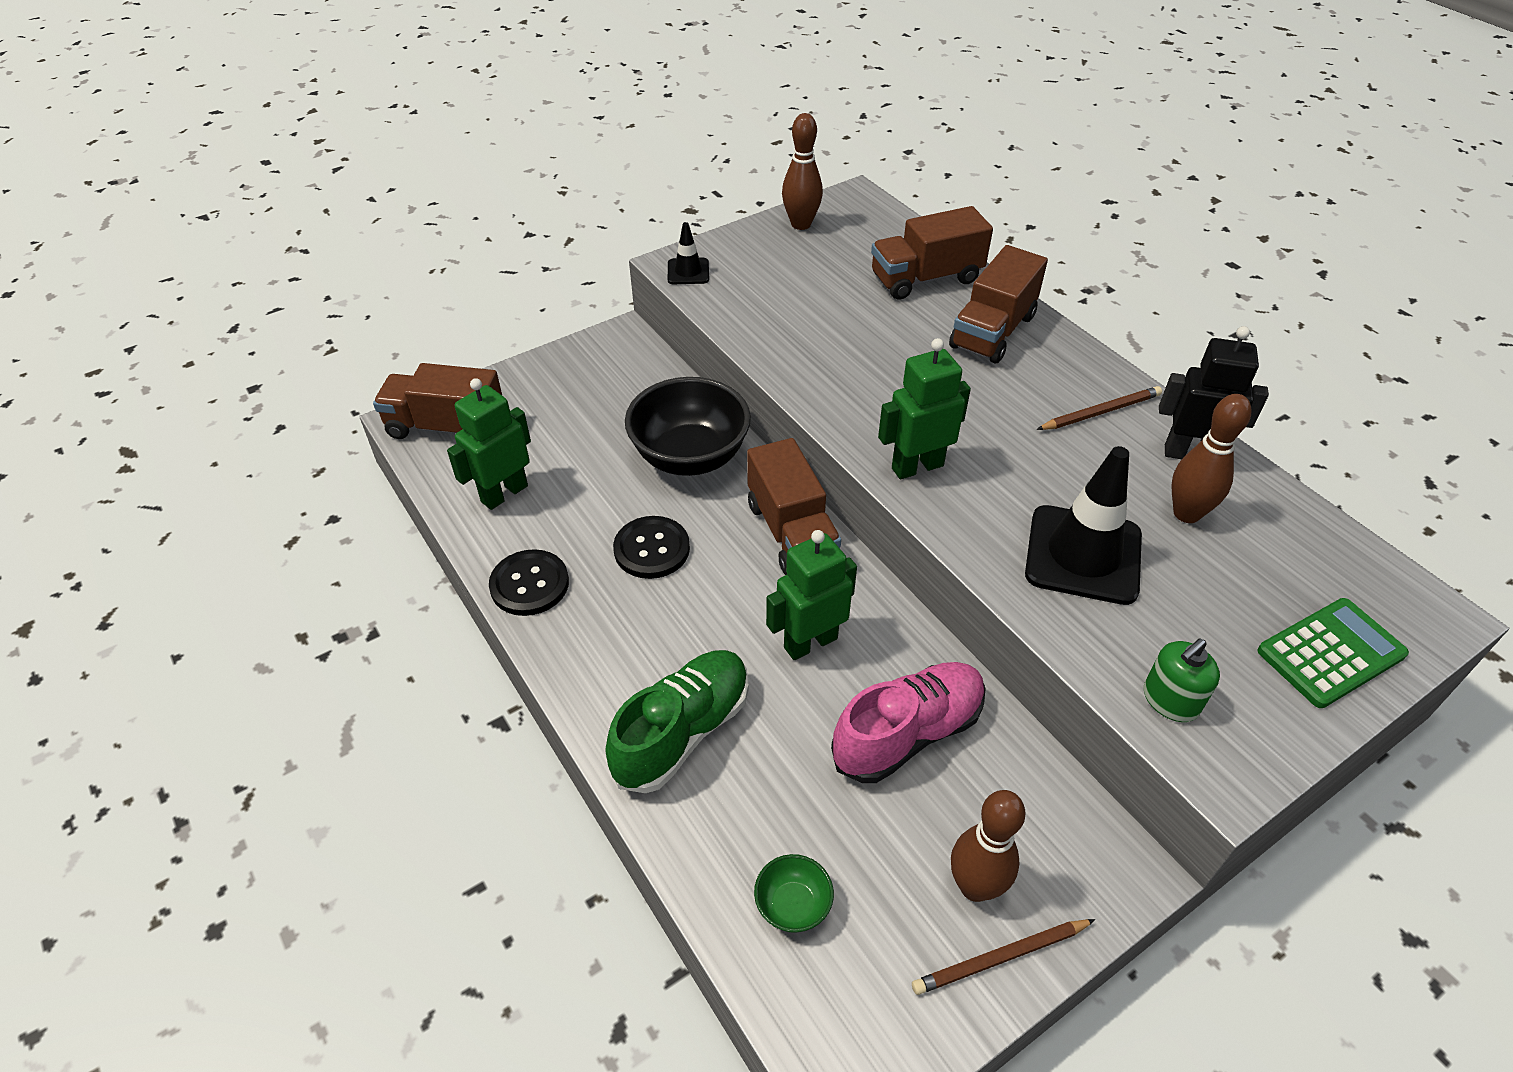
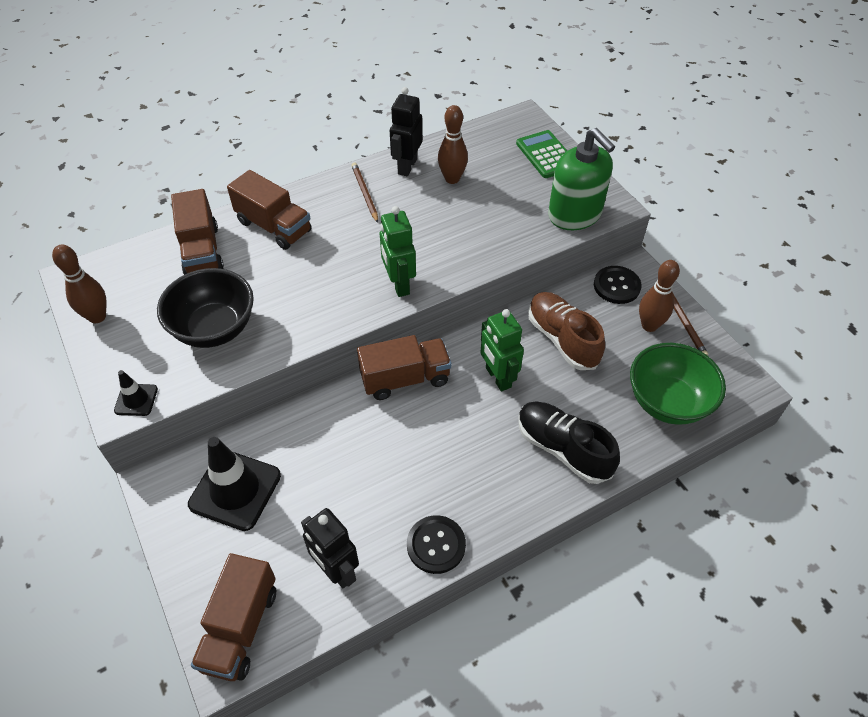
camera: 85 degrees left, 5 degrees up
(504, 493) = (336, 570): green robot -> black robot
(652, 549) = (410, 463): black button -> black button (616, 286)
(682, 732) = (563, 449): green shoe -> black shoe
(690, 457) = (319, 435): black bowl -> black bowl (214, 329)
(793, 905) = (667, 402): green bowl -> green bowl, size x2.20
(908, 733) = (562, 339): pink shoe -> brown shoe
(1083, 555) = (479, 225): black traffic cone -> black traffic cone (235, 490)
(1170, 700) = (575, 214): green soap dispenser -> green soap dispenser, size x2.00

